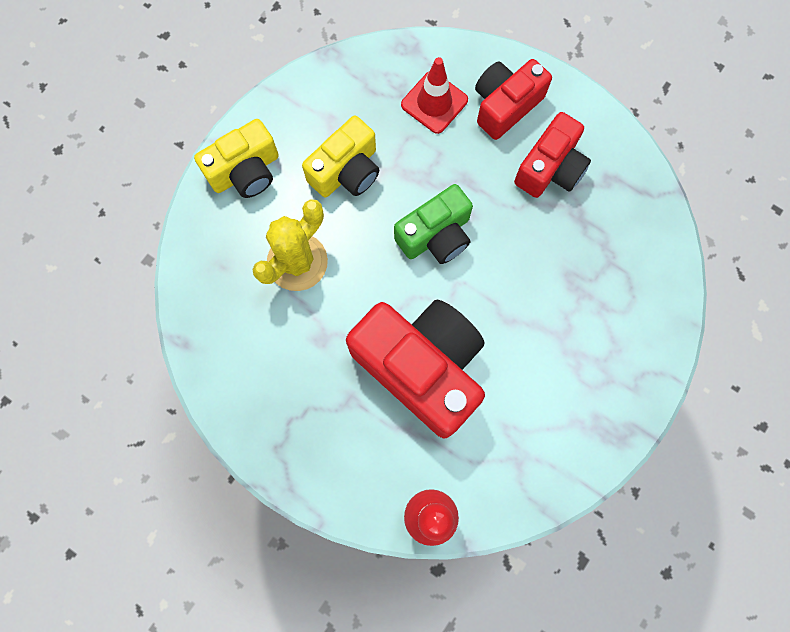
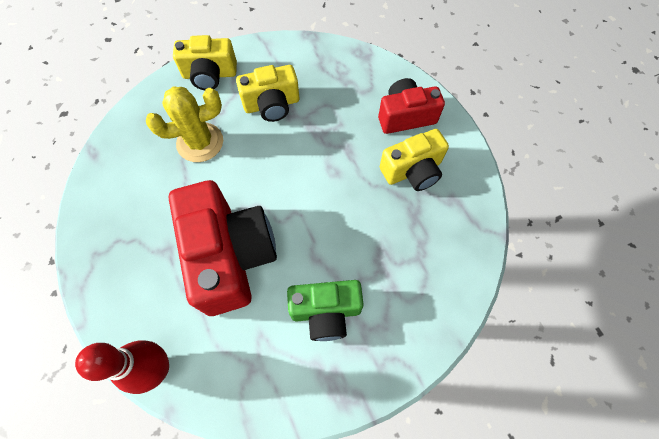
camera: 30 degrees right, 10 degrees down
(434, 102) = (358, 92): red traffic cone -> none
(436, 235) = (302, 173): green camera -> green camera (326, 311)
(550, 168) = (412, 171): red camera -> yellow camera

